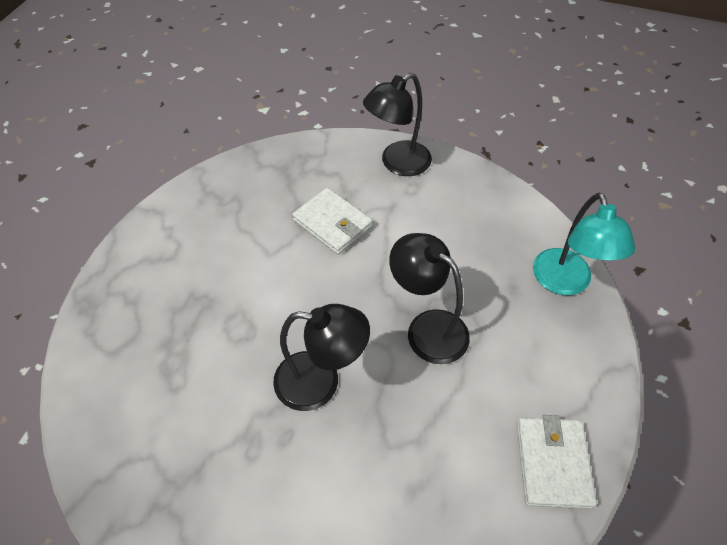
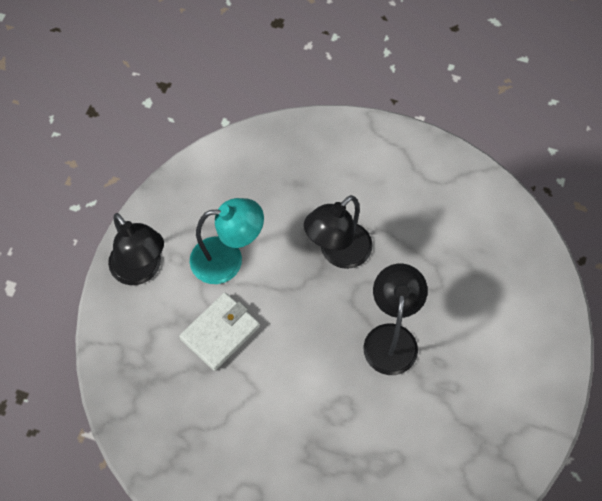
camera: 90 degrees left, 10 degrees up
(552, 463) = (447, 177): white wallet -> none
(565, 283) = (292, 143): turquoise lamp -> turquoise lamp (228, 259)

